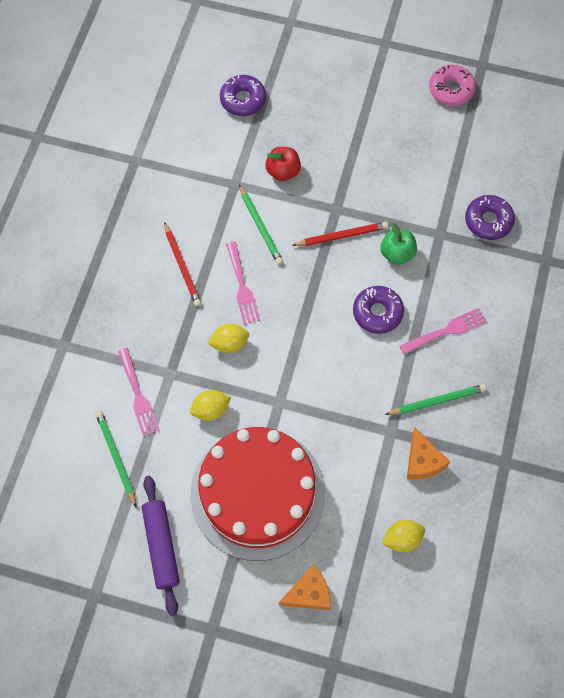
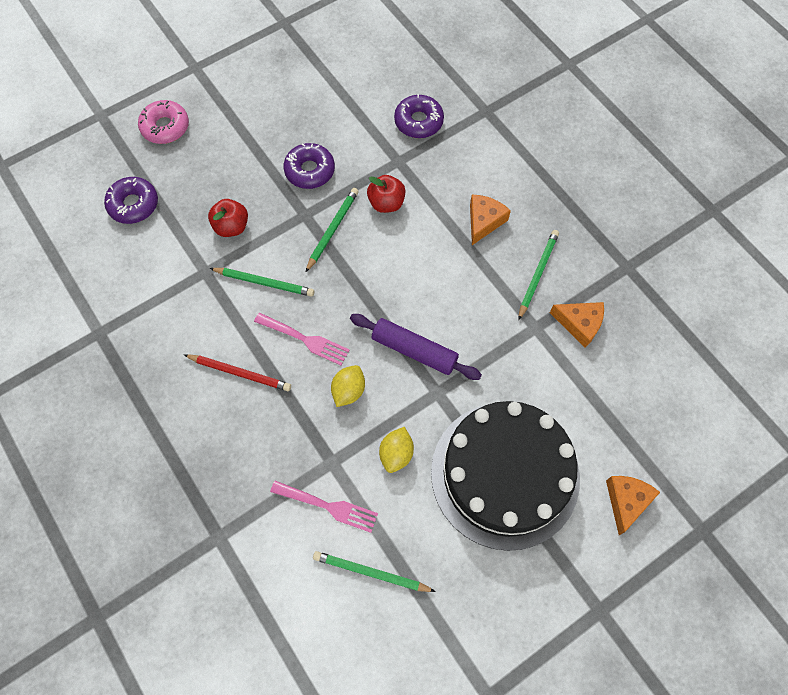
camera: 50 degrees left, 0 degrees up
(161, 546) = (489, 596): purple rolling pin -> purple rolling pin (414, 350)
(257, 493) = (505, 474): red cake -> black cake
(341, 236) = (332, 230): red pencil -> green pencil
(377, 312) = (424, 257): purple donut -> purple donut (310, 171)
(397, 254) = (386, 203): green apple -> red apple
(402, 539) = (634, 391): yellow lemon -> none
(446, 331) = (484, 221): pink fork -> orange cheese
(451, 90) = (283, 58): pink donut -> pink donut (165, 127)

